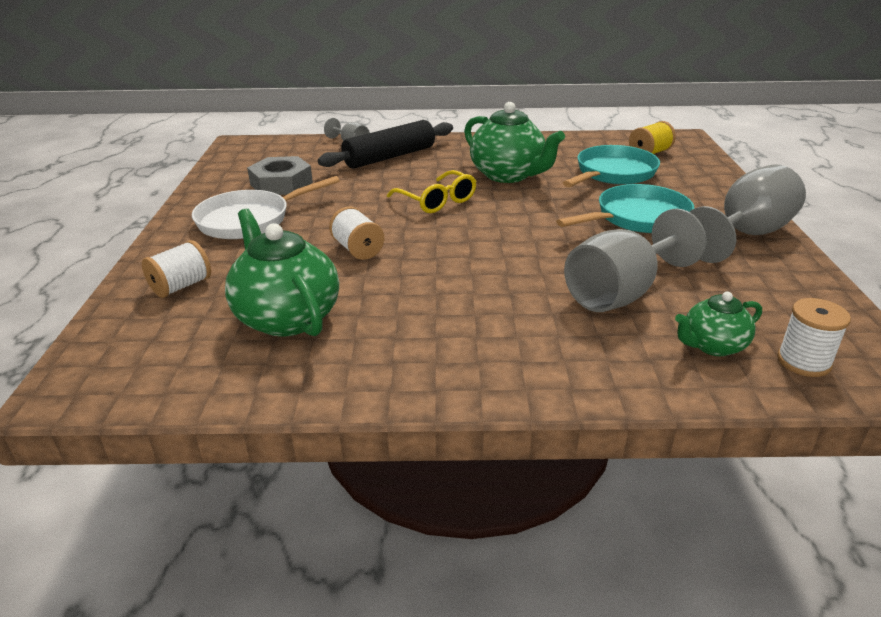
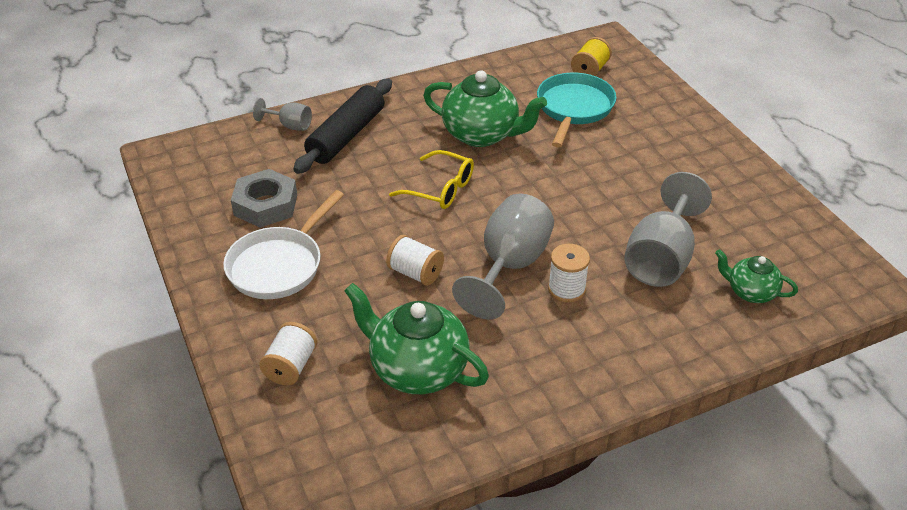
camera: 25 degrees left, 10 degrees up
(638, 218) = (626, 164): turquoise pan -> none
(712, 346) = (750, 292): green teapot -> green teapot turned 75 degrees clockwise
(745, 235) = (719, 162): grey goblet -> grey goblet (509, 266)
(803, 361) = (813, 287): white spool -> white spool (566, 289)

